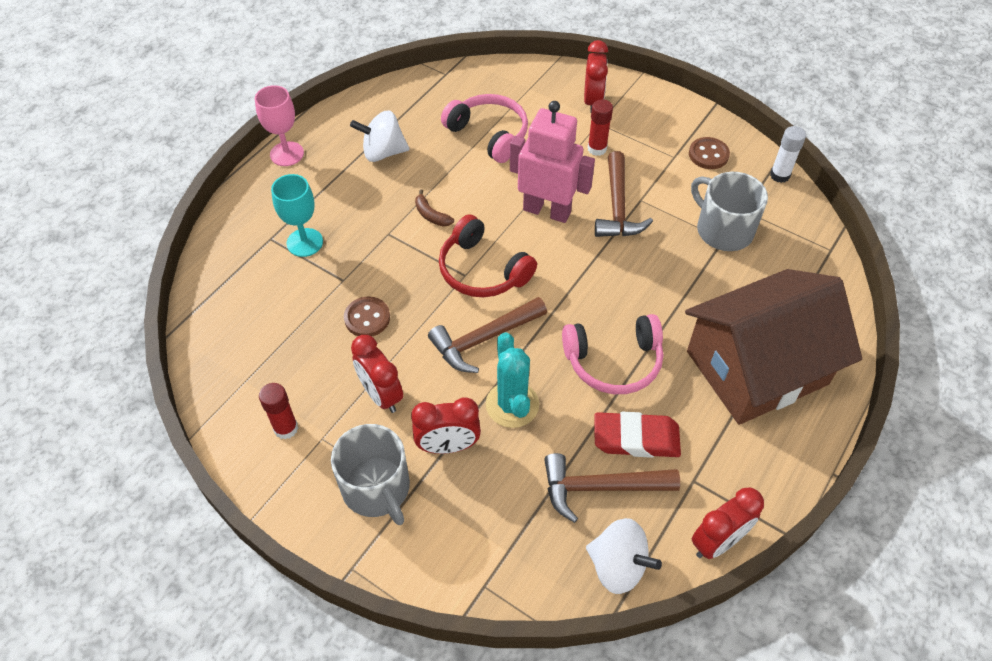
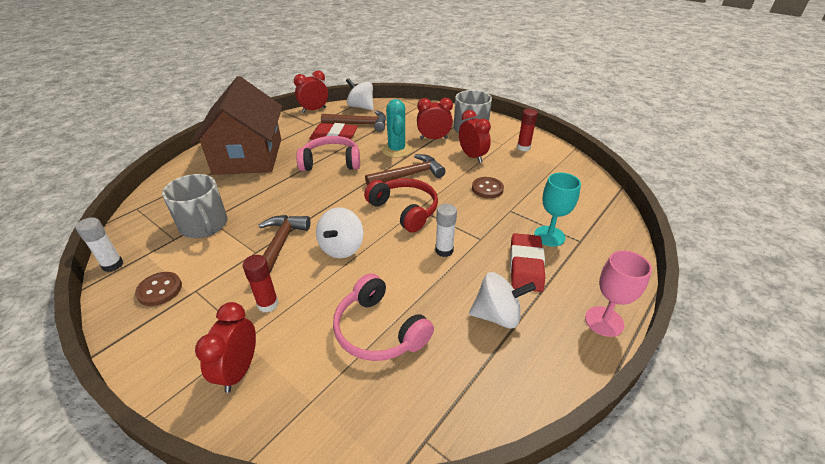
camera: 175 degrees left, 15 degrees down
(343, 203) = (526, 266): none -> red eraser
(431, 215) = (444, 250): brown banana -> white glue stick
(547, 211) = (341, 248): pink robot -> white spinning top
(756, 368) = (248, 156): brown house -> brown house turned 75 degrees counterclockwise

